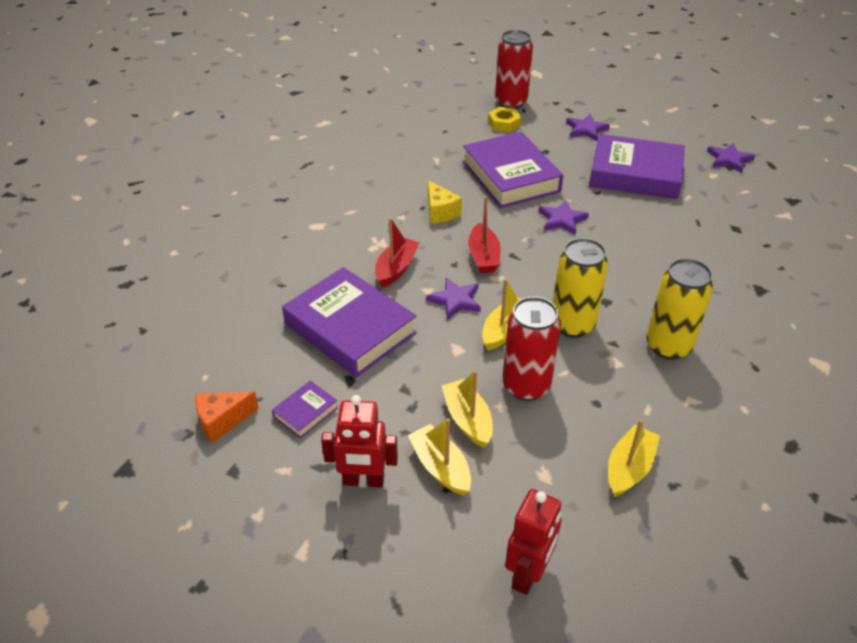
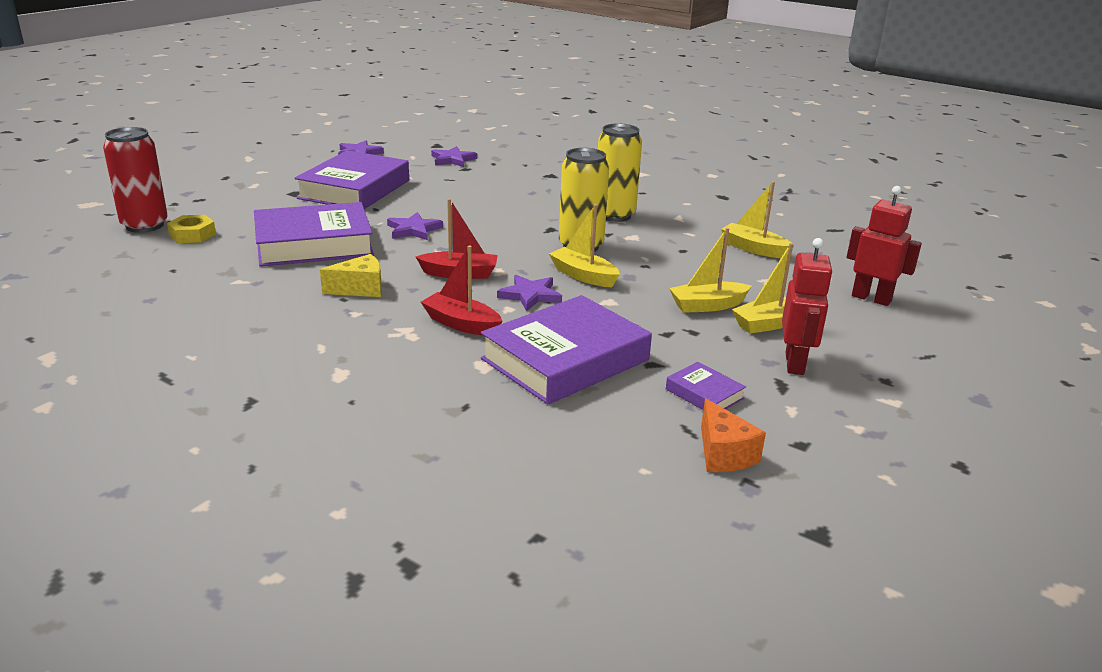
camera: 85 degrees left, 15 degrees down
(526, 386) = (662, 275): red can -> none
(586, 129) = (250, 197): purple star -> purple star (453, 159)

